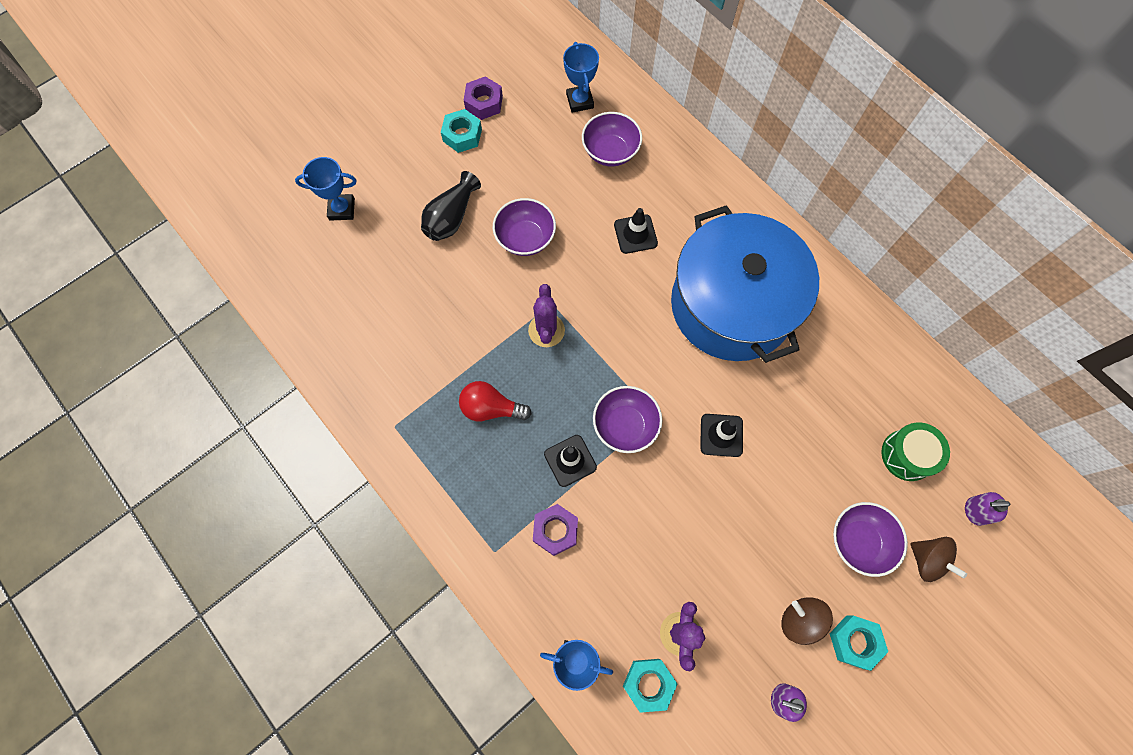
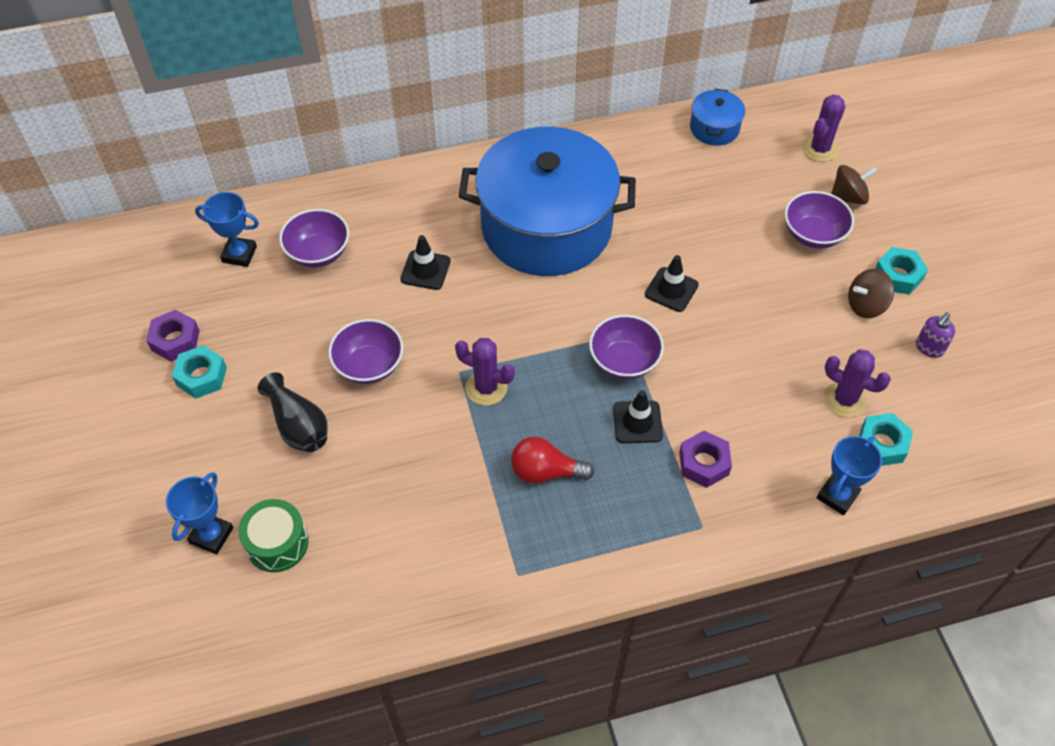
camera: 65 degrees left, 15 degrees down
(491, 408) = (545, 472): red light bulb -> red light bulb turned 60 degrees clockwise
(907, 455) = (752, 169): green drum -> green drum (277, 543)
(937, 401) = (714, 128): none -> blue pot
(974, 511) = (819, 149): purple soap dispenser -> purple cactus

